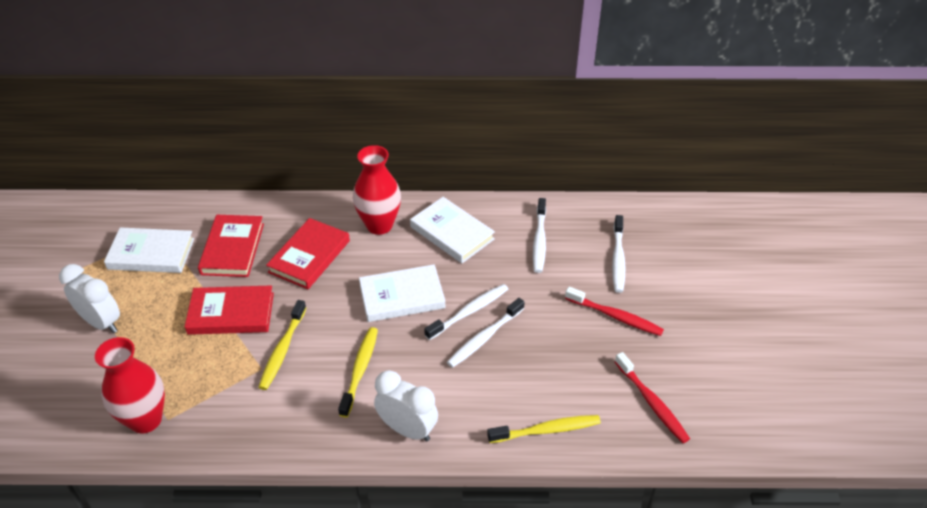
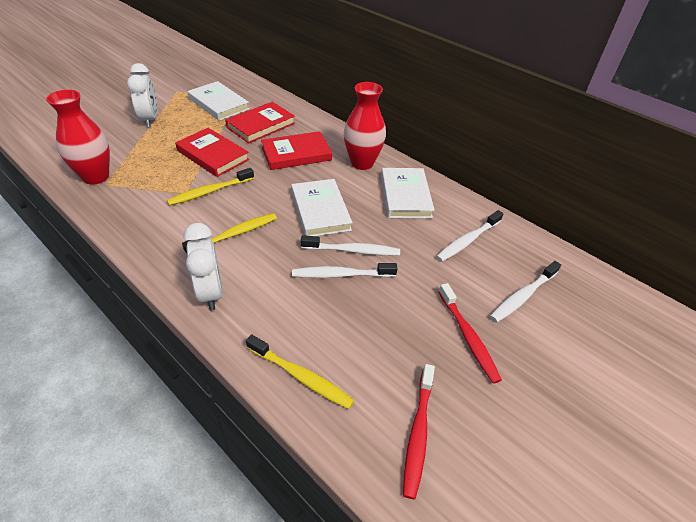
camera: 40 degrees right, 0 degrees up
(402, 296) = (320, 211): white book -> white book turned 45 degrees clockwise

